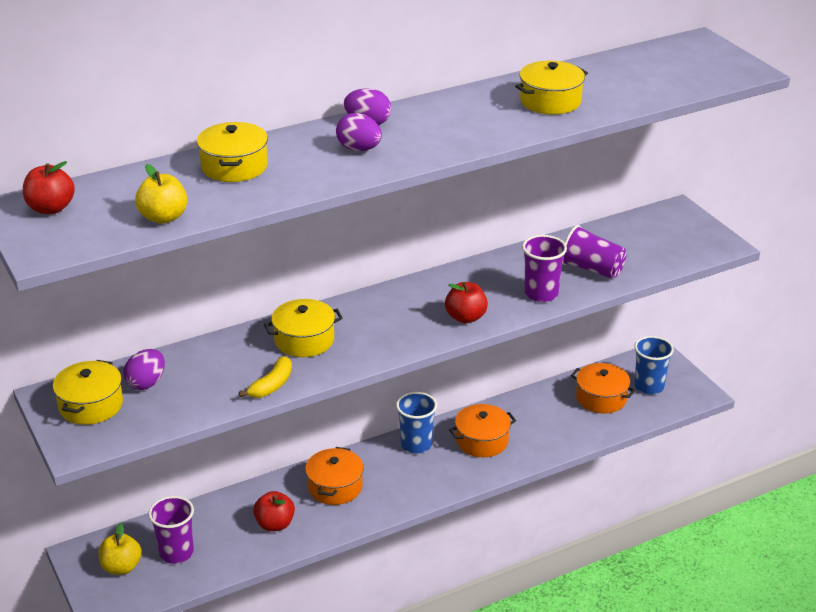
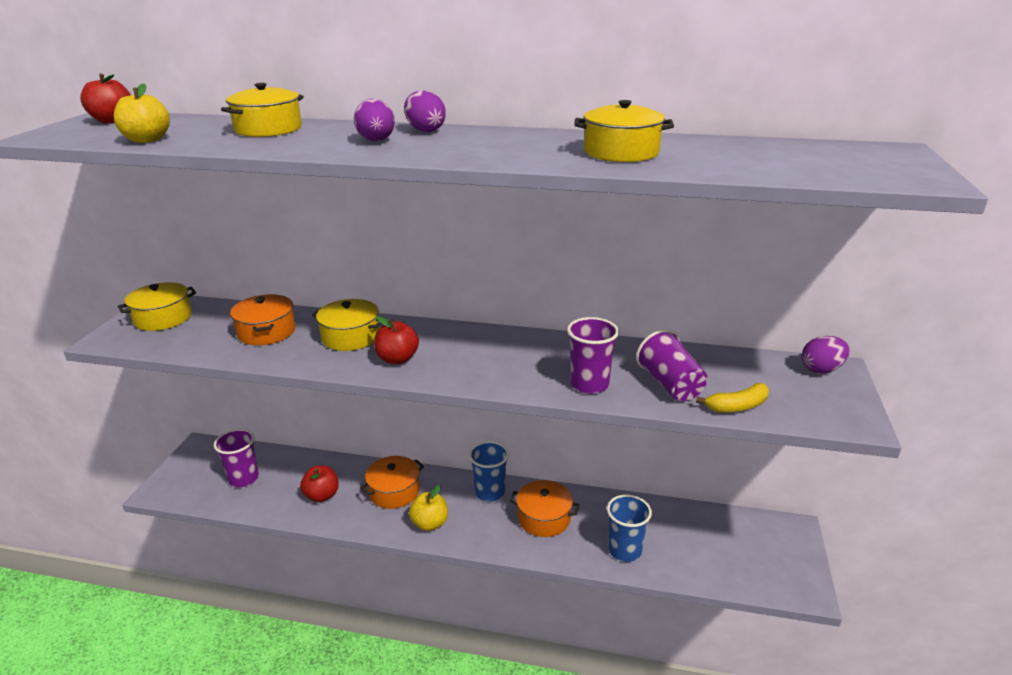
camera: 40 degrees right, 5 degrees down
(121, 567) = (205, 469): yellow apple -> yellow apple (430, 523)
(146, 383) = (214, 319): purple egg -> purple egg (821, 369)
(272, 385) = (276, 357): yellow banana -> yellow banana (737, 406)
(465, 317) = (493, 374): red apple -> red apple (397, 359)
(601, 398) = (692, 539): orange pot -> orange pot (266, 332)
(649, 386) = (754, 553): blue cup -> blue cup (624, 550)

